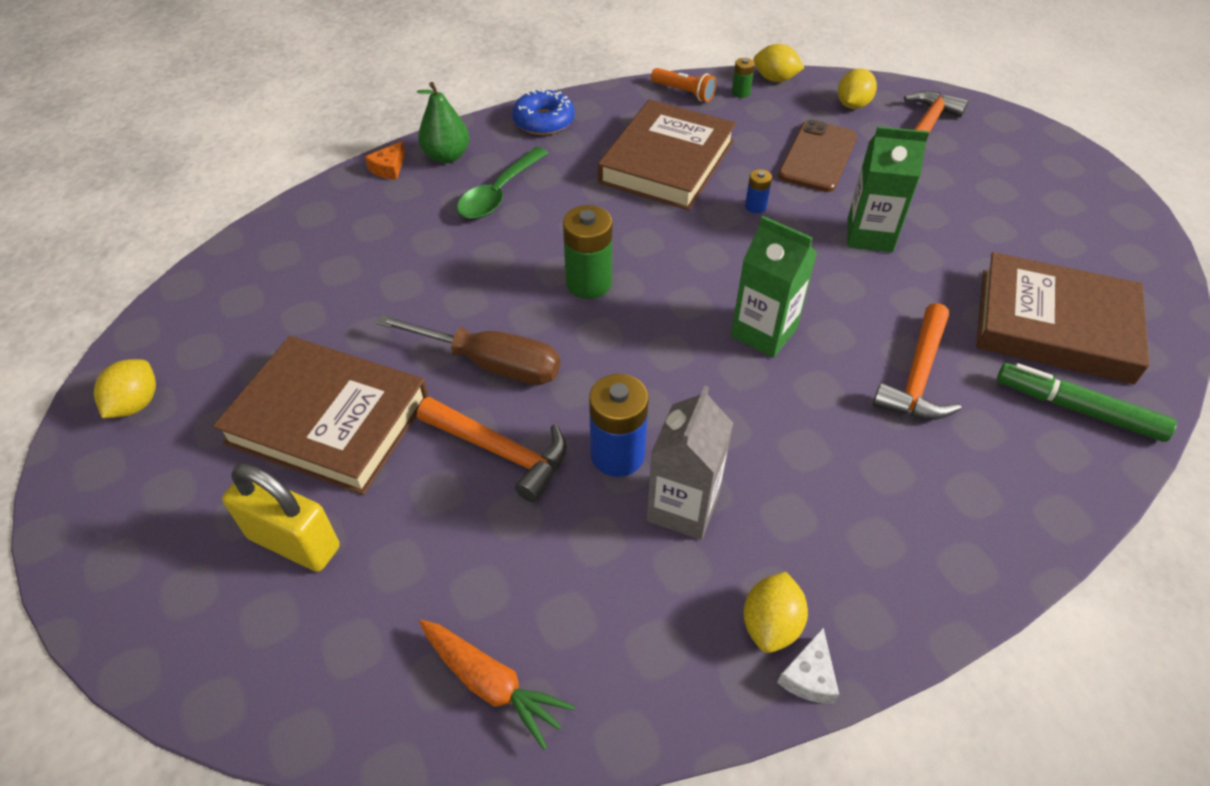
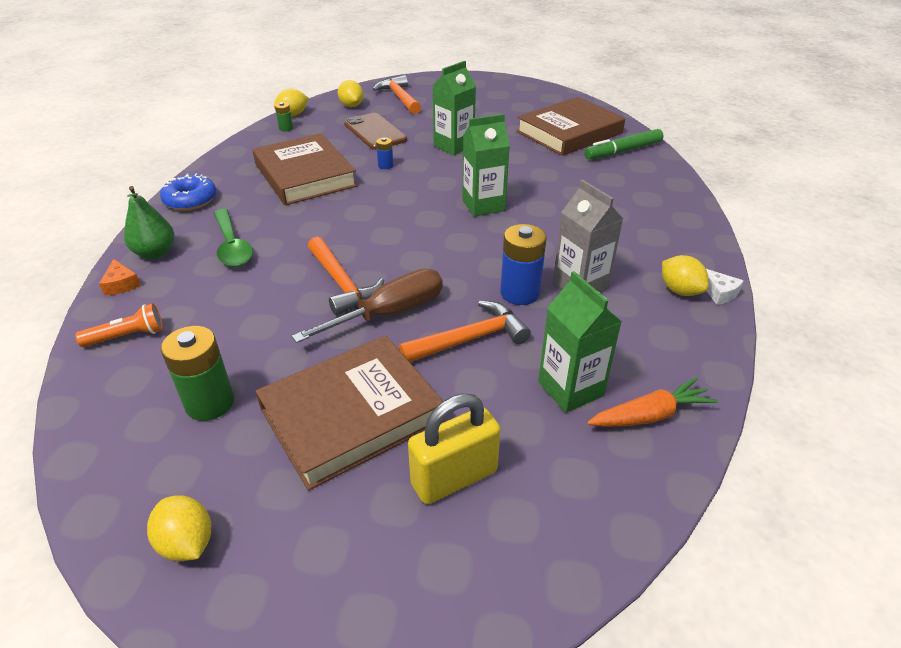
camera: 55 degrees left, 10 degrees down
(483, 583) = (570, 389): none -> green carton
(588, 283) = (368, 245): green battery -> green battery (210, 403)
(684, 92) = (253, 144): orange flashlight -> orange flashlight (127, 336)
(918, 376) = (563, 178): orange hammer -> orange hammer (342, 283)

